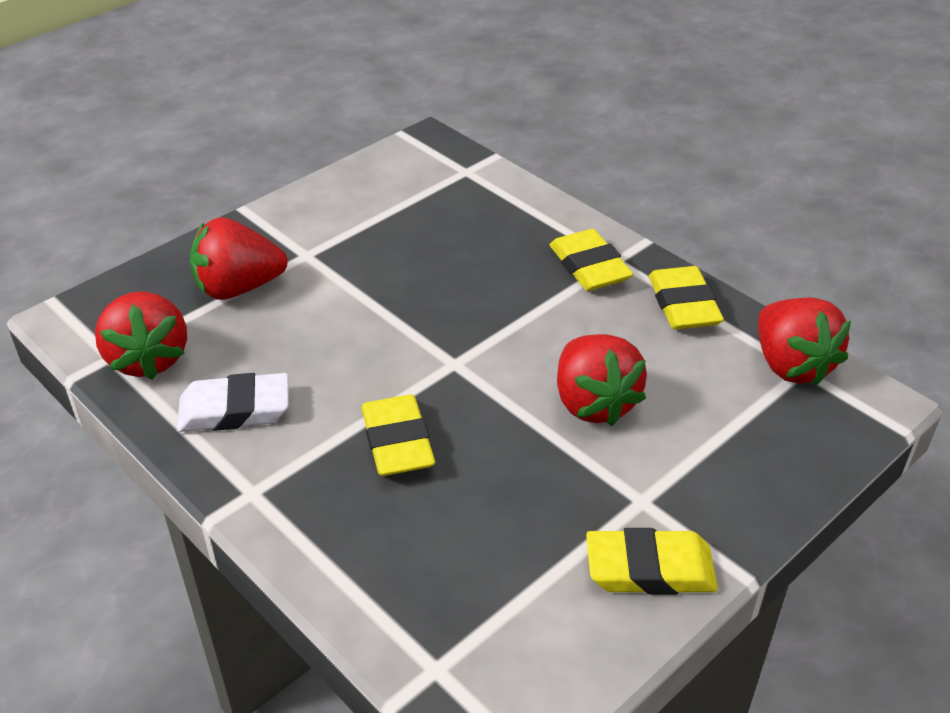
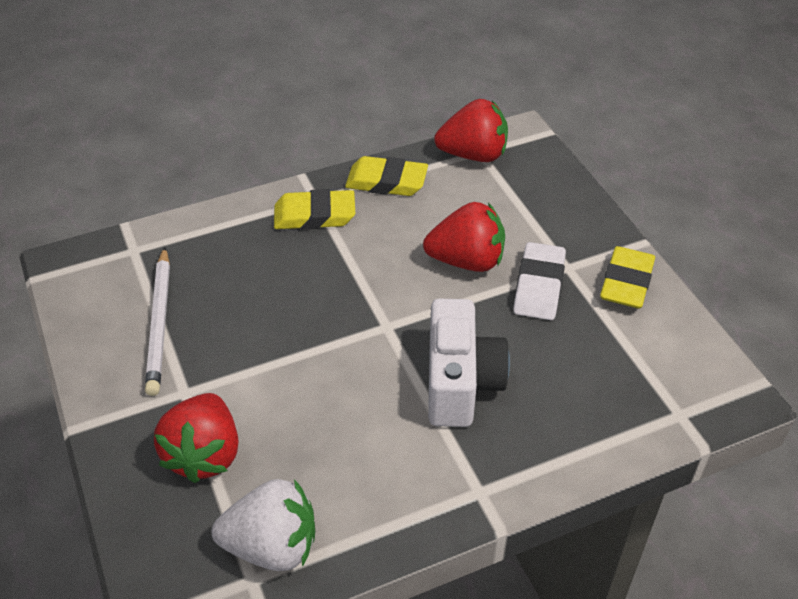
camera: 70 degrees left, 5 degrees up
(148, 359) = (272, 546): red strawberry -> white strawberry
(235, 409) = (375, 487): white eraser -> white eraser (539, 286)
(382, 214) = (159, 323): none -> white pencil
(397, 442) = (460, 383): yellow eraser -> white camera

